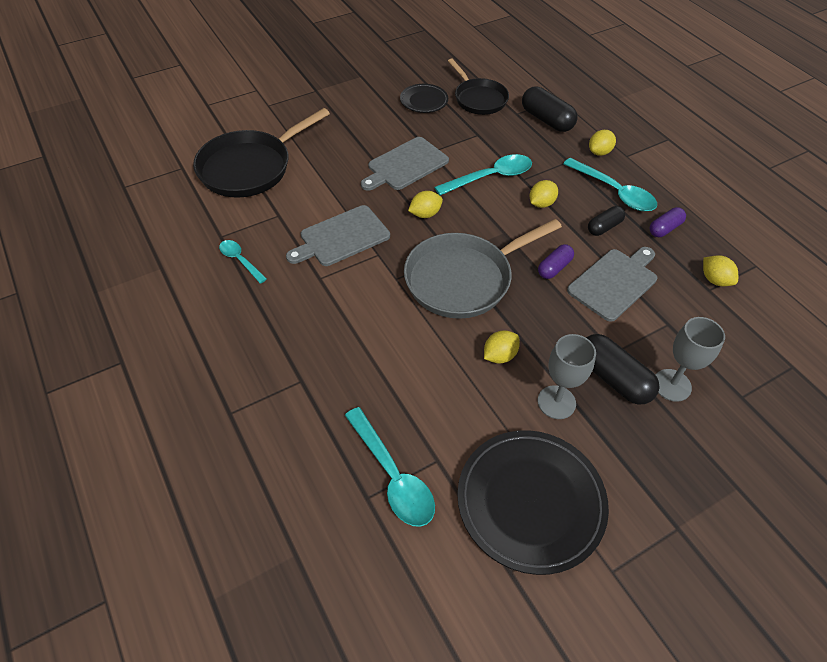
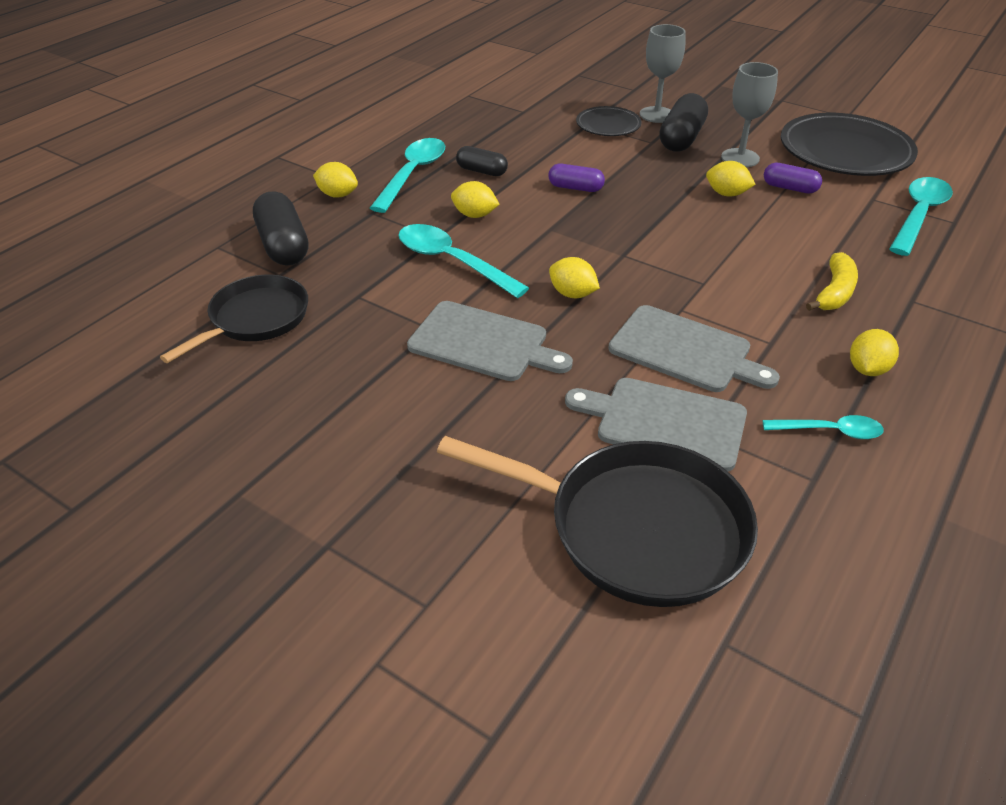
camera: 115 degrees left, 10 degrees down
(240, 260) = (829, 431): turquoise spoon -> turquoise spoon turned 105 degrees counterclockwise
(340, 341) = (834, 292): none -> yellow banana
(424, 101) = (292, 377): black plate -> black plate (608, 125)
(463, 279) = (652, 237): grey pan -> none
(546, 120) = (283, 245): black capsule -> black capsule turned 45 degrees counterclockwise
(614, 282) = (562, 154): grey cutting board -> grey cutting board (664, 422)
(665, 228) = (453, 140): purple capsule -> purple capsule (789, 188)
(714, 280) = (507, 110): yellow lemon -> yellow lemon (867, 369)

